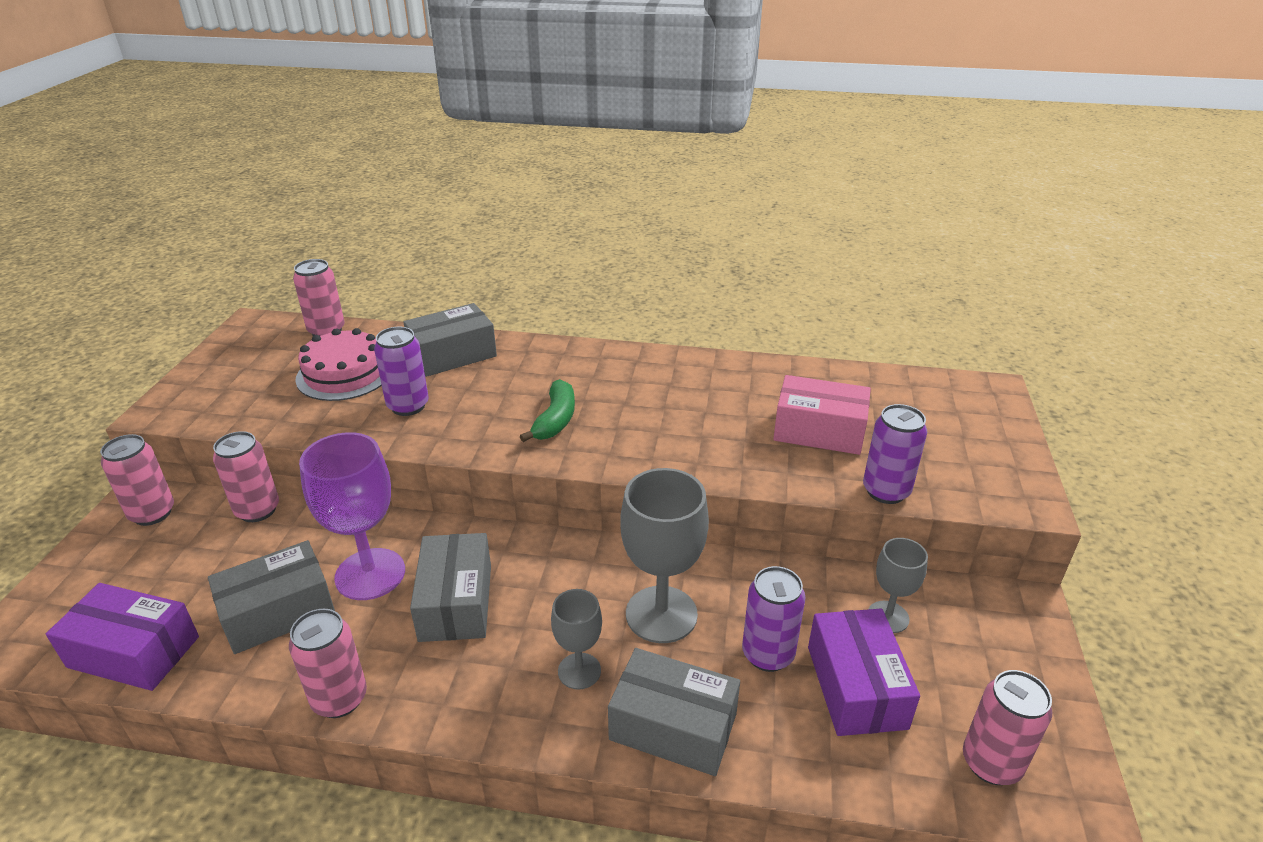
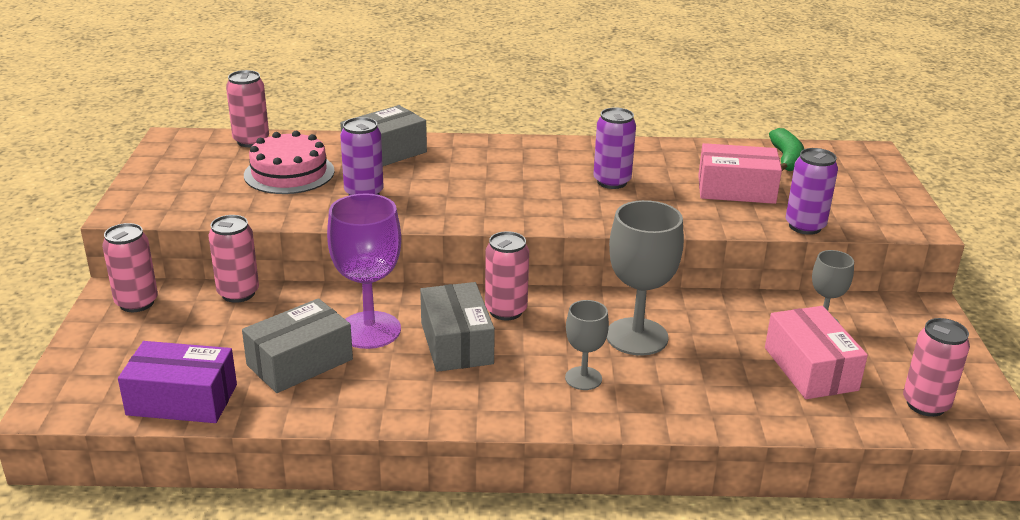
camera: 10 degrees left, 5 degrees down
(339, 699) = (387, 414): pink can -> pink can (506, 311)
(555, 420) = (504, 195): green banana -> green banana (786, 159)
(673, 726) = (674, 405): grey box -> none
(768, 654) = (734, 355): purple can -> purple can (612, 182)
(856, 687) = (810, 369): purple box -> pink box

